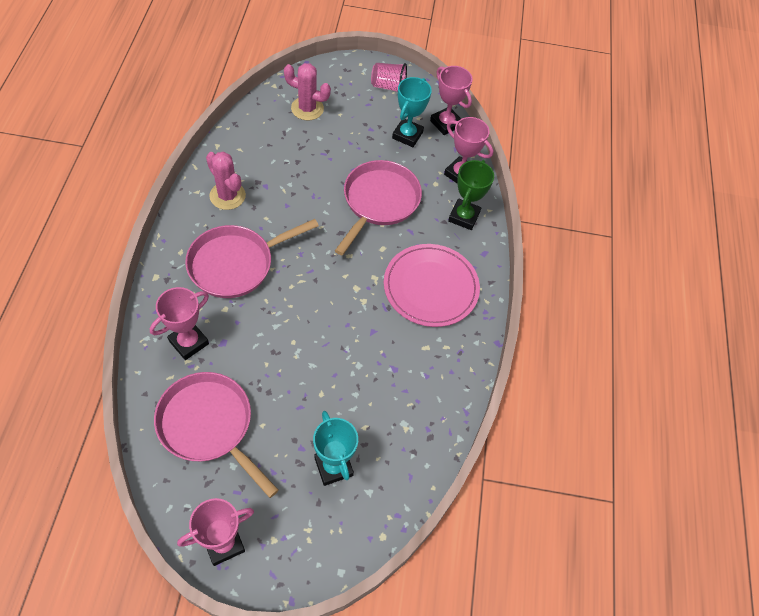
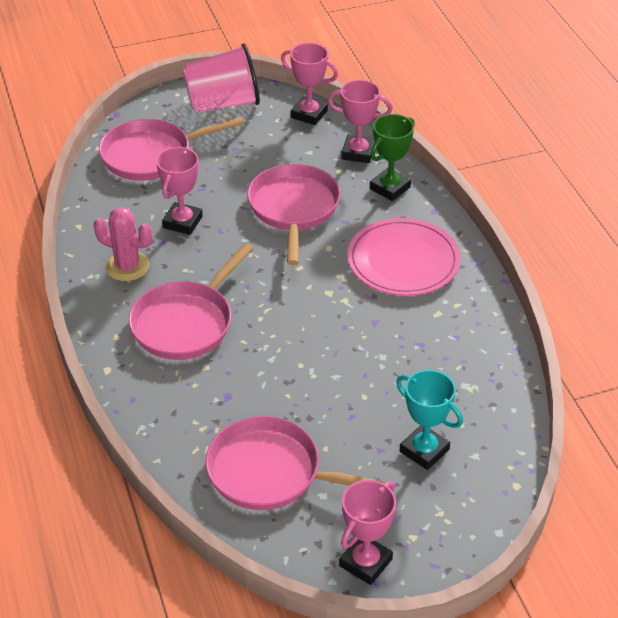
camera: 20 degrees left, 15 degrees down
(189, 342) = (191, 411): pink trophy -> pink trophy (182, 222)
(307, 108) = (151, 155): pink cactus -> pink pan
(388, 86) = (223, 103): pink cup -> pink cup, size x1.74
(407, 135) = (277, 139): turquoise trophy -> none
(464, 217) = (390, 188): green trophy -> green trophy turned 45 degrees clockwise

